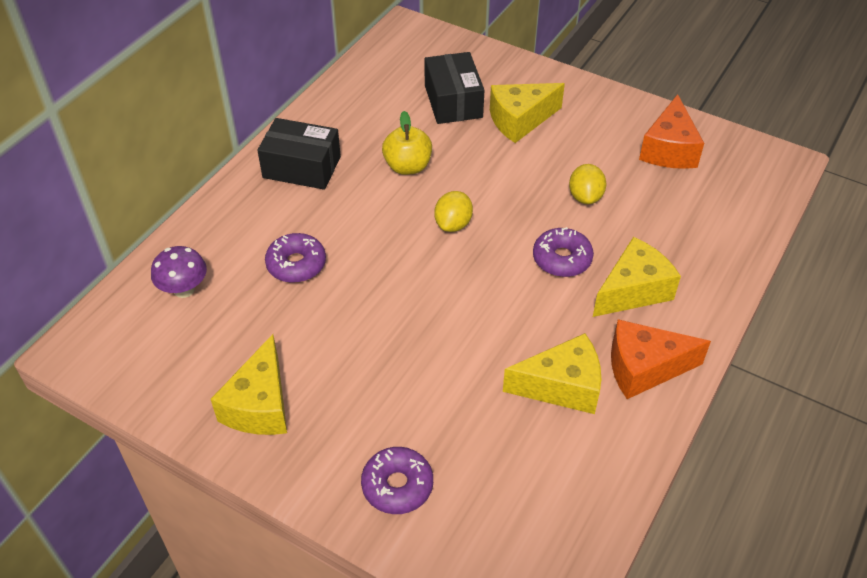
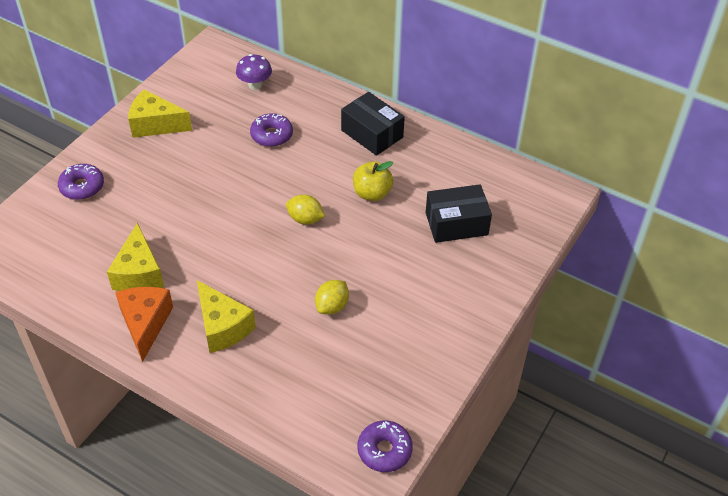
camera: 90 degrees right, 0 degrees up
(302, 167) = (372, 134): black box -> black box turned 60 degrees counterclockwise
(520, 120) = (432, 268): yellow cheese -> none
(562, 259) = (261, 284): purple donut -> purple donut (384, 450)
(585, 197) = (332, 306): yellow lemon -> yellow lemon turned 60 degrees counterclockwise
(669, 149) = (394, 377): orange cheese -> none

